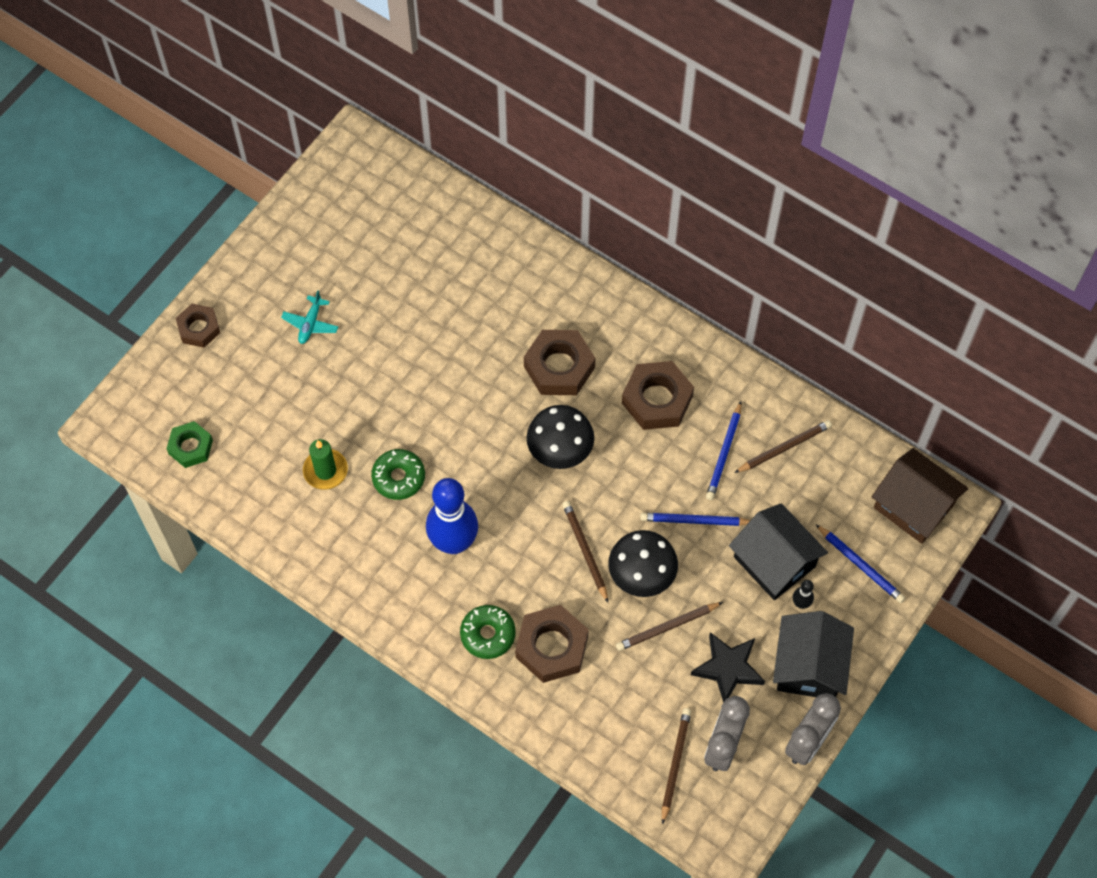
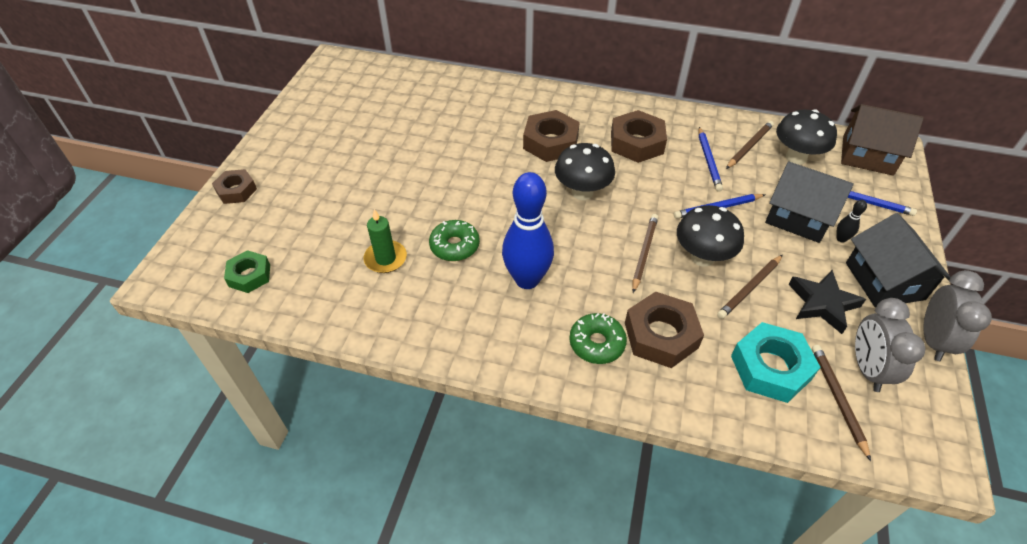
camera: 20 degrees left, 15 degrees down
(310, 324) = (335, 164): turquoise plane -> none
(585, 551) = (644, 253): brown pencil -> brown pencil turned 60 degrees clockwise
(634, 714) = (770, 367): none -> turquoise nut
(827, 481) = (796, 157): none -> black mushroom

